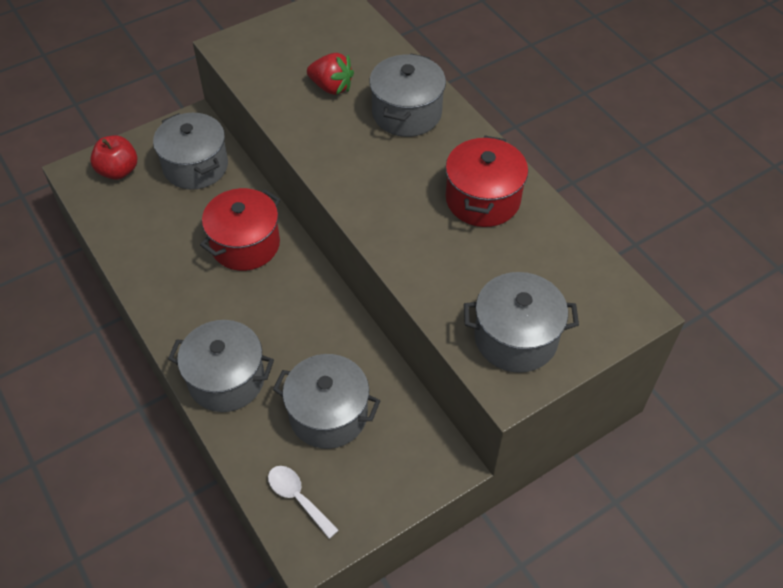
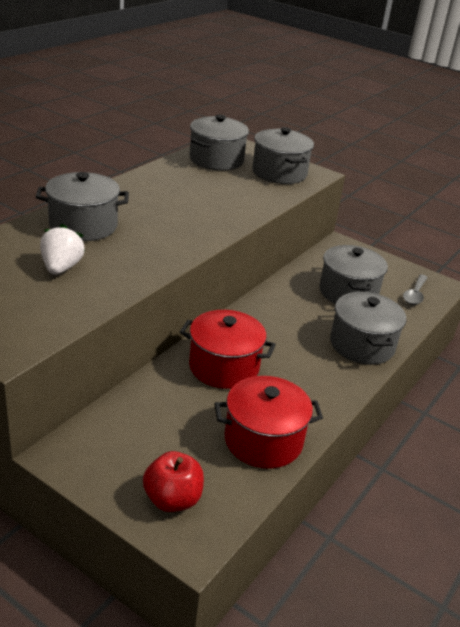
camera: 115 degrees left, 20 degrees down
(195, 166) = (136, 431): grey pot -> grey pot (216, 160)
(298, 498) = (415, 294): white spoon -> grey spoon
(331, 87) = (61, 268): red strawberry -> white strawberry
(482, 199) = (167, 188): red pot -> red pot (263, 440)

